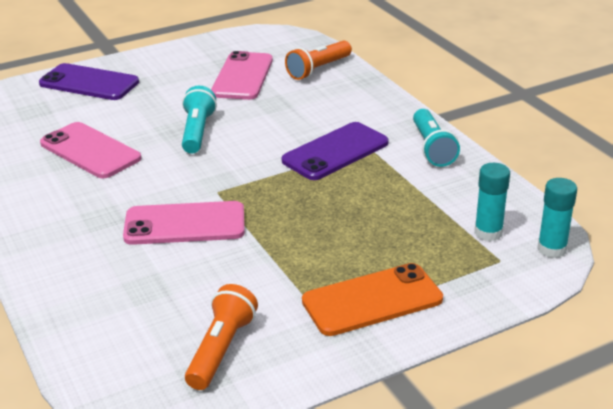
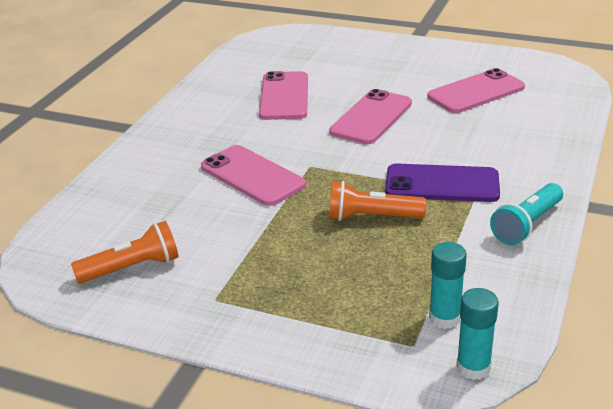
camera: 50 degrees right, 0 degrees up
(89, 83) = (362, 49): purple phone -> none
(197, 132) = (371, 117): turquoise flashlight -> pink phone
(318, 69) = (547, 114): orange flashlight -> orange flashlight (372, 217)
(372, 300) = (268, 304): orange phone -> none

